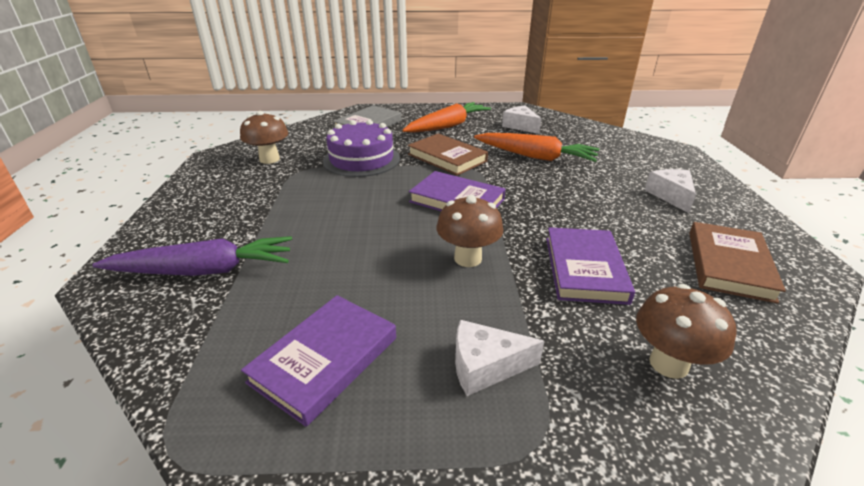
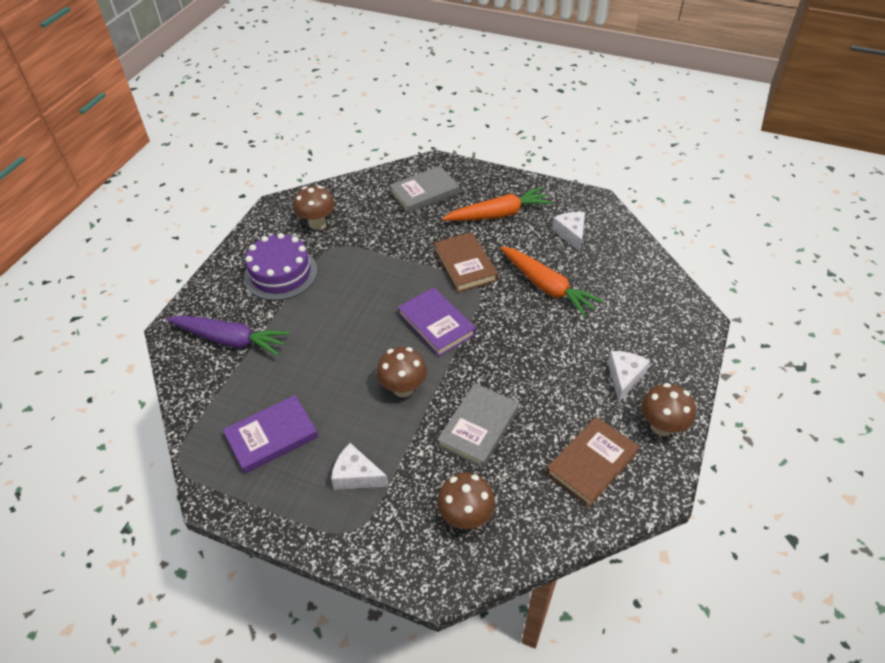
camera: 25 degrees right, 15 degrees up
(361, 159) = (391, 246): purple cake -> purple cake (280, 273)
(585, 269) = (478, 427): purple book -> grey book
(746, 220) = (661, 426): none -> brown mushroom

